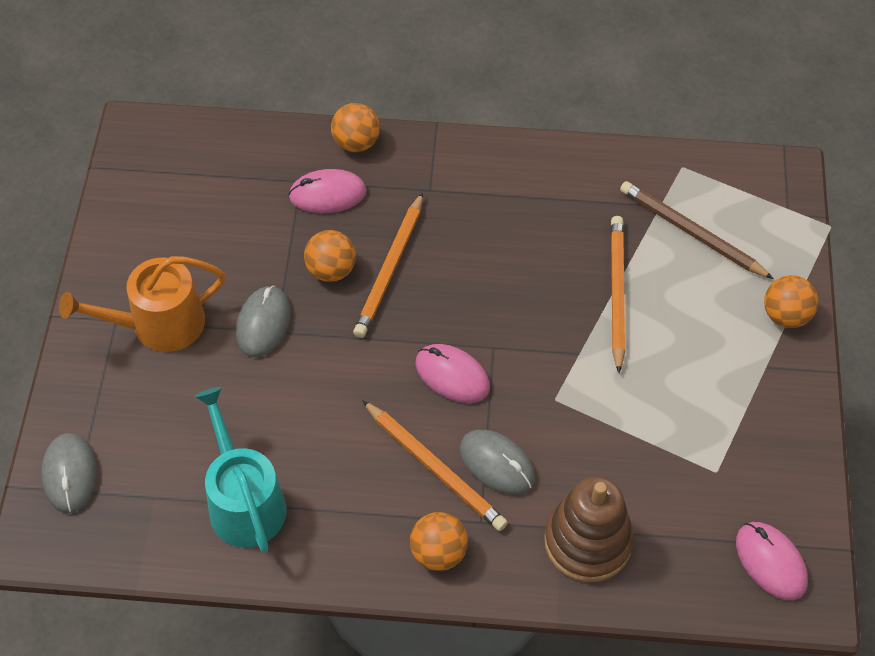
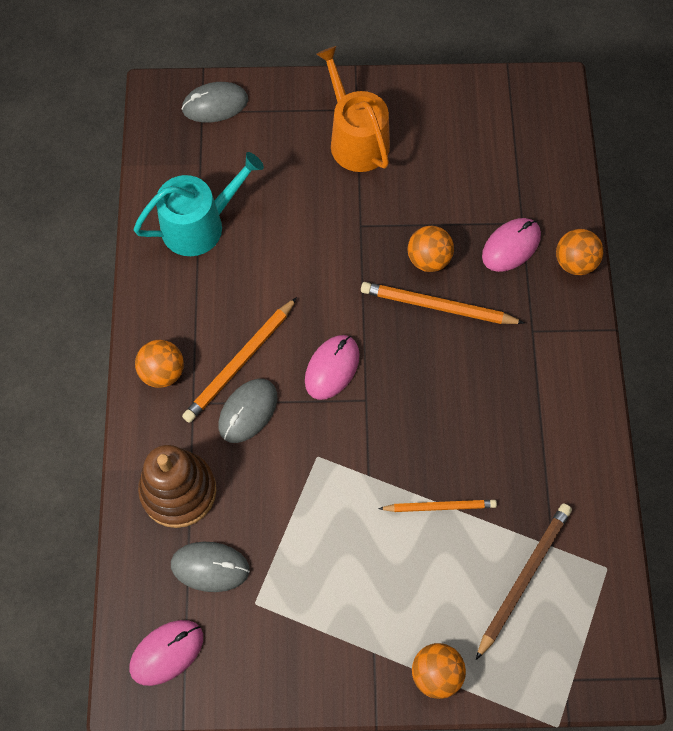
camera: 85 degrees right, 10 degrees up
(263, 323) = (367, 214): grey mouse -> grey mouse (210, 567)
(327, 194) = (511, 246): pink mouse -> pink mouse turned 60 degrees clockwise
(616, 293) = (439, 506): orange pencil -> orange pencil, size x0.66

